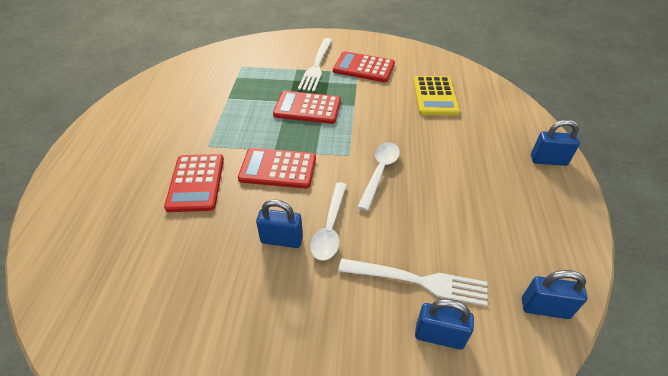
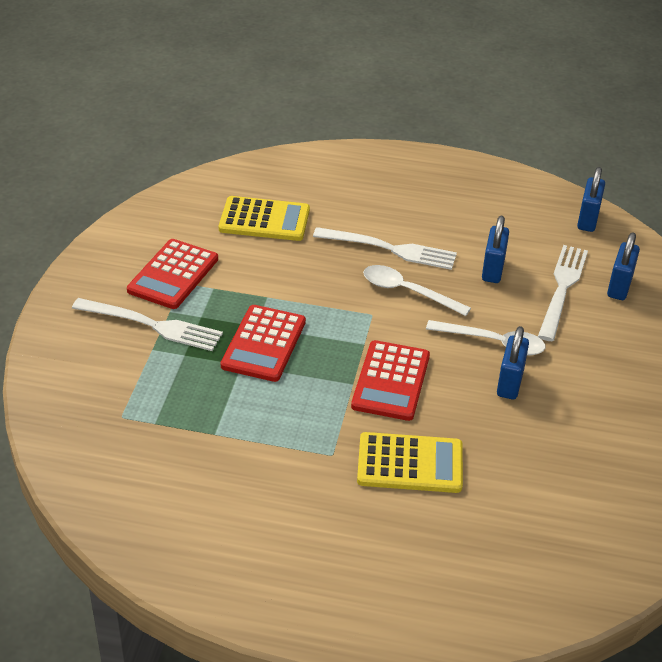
camera: 85 degrees left, 5 degrees down
(196, 183) = (410, 464): red calculator -> yellow calculator
(429, 160) = (391, 249): none -> white fork
(548, 160) = (402, 164): blue padlock -> blue padlock (493, 270)

